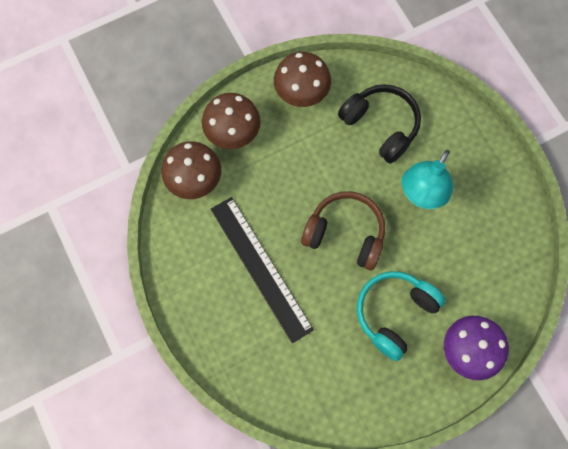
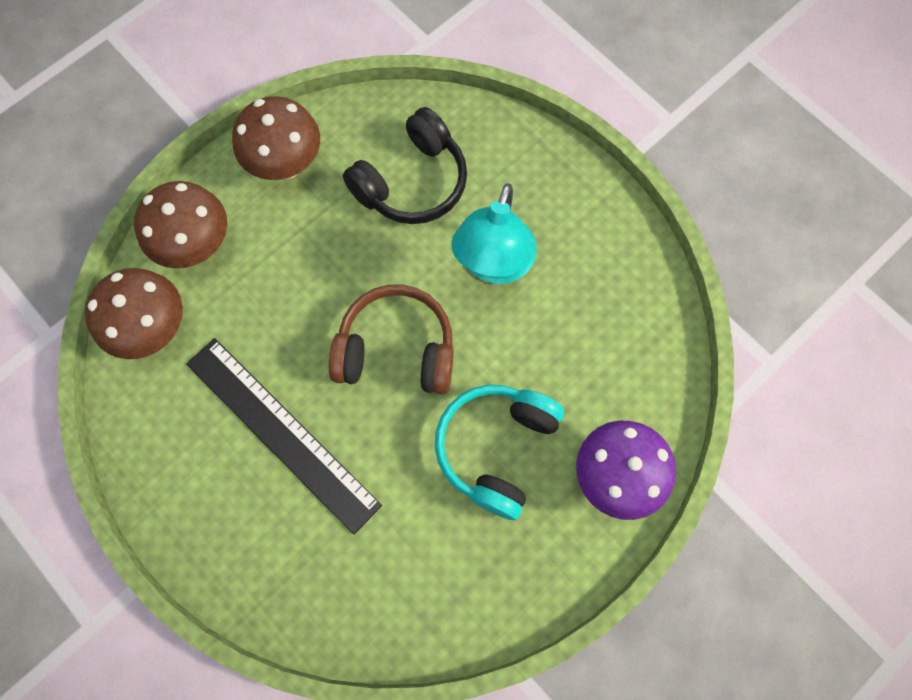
camera: 15 degrees left, 0 degrees up
(380, 126) = (412, 182): black headphones -> black headphones turned 105 degrees clockwise

